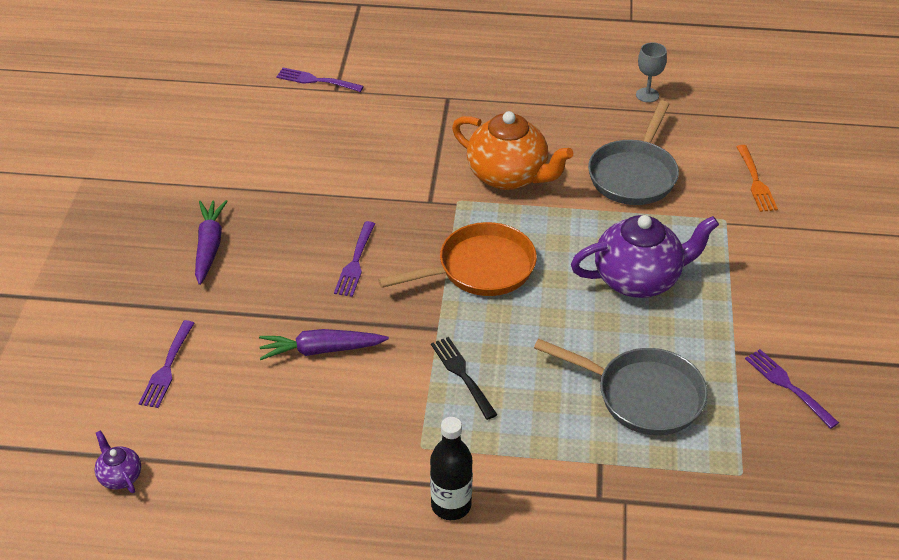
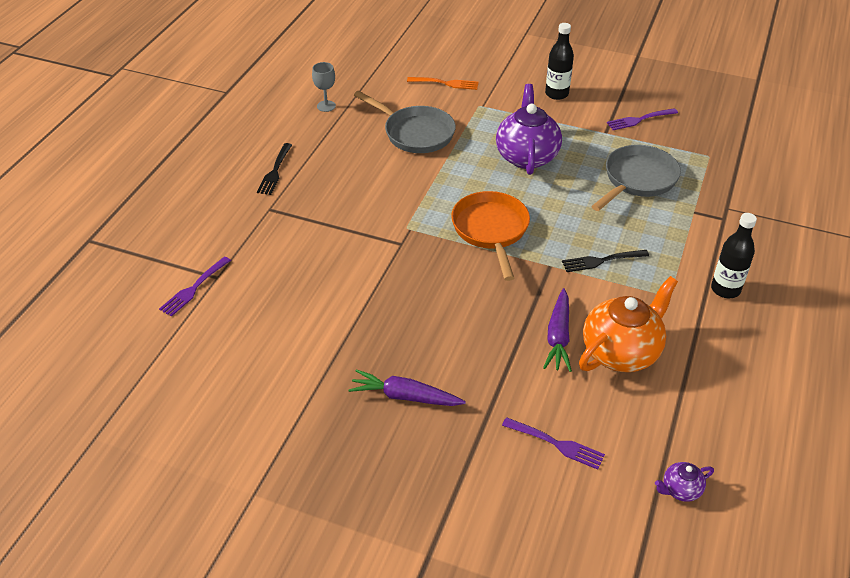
camera: 75 degrees left, 0 degrees up
(355, 262) = (460, 300): purple fork -> none
(509, 176) = (389, 194): orange teapot -> orange teapot (621, 352)
(510, 86) = (275, 171): none -> black fork
(798, 290) = (556, 94): none -> black bottle

